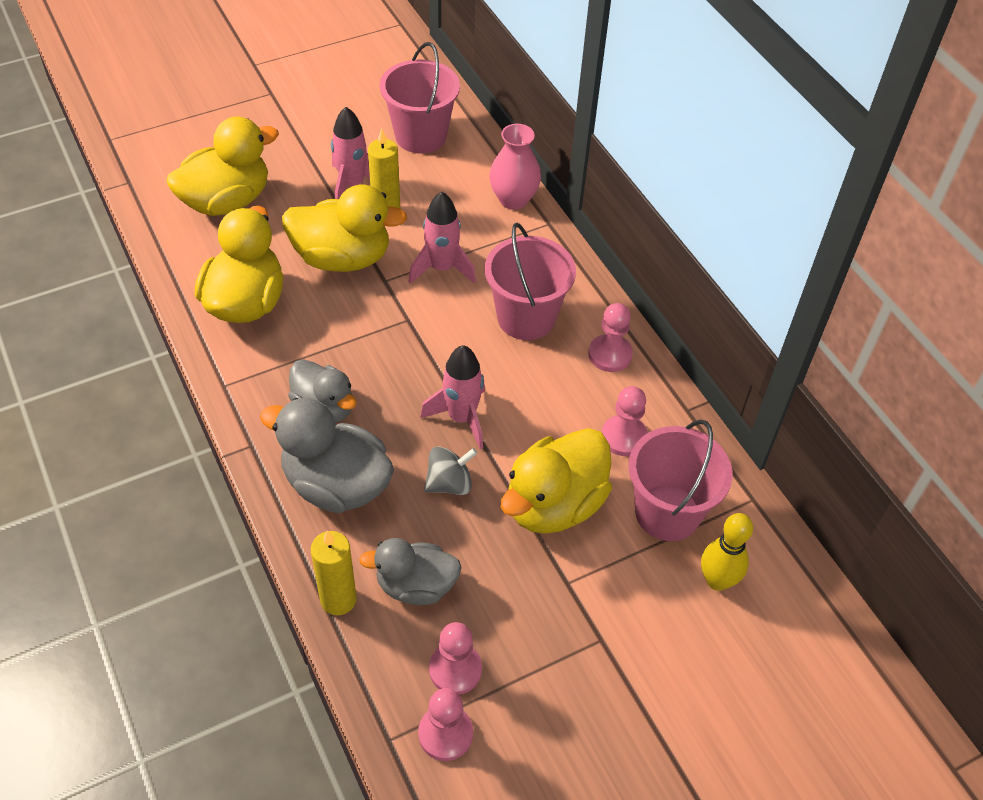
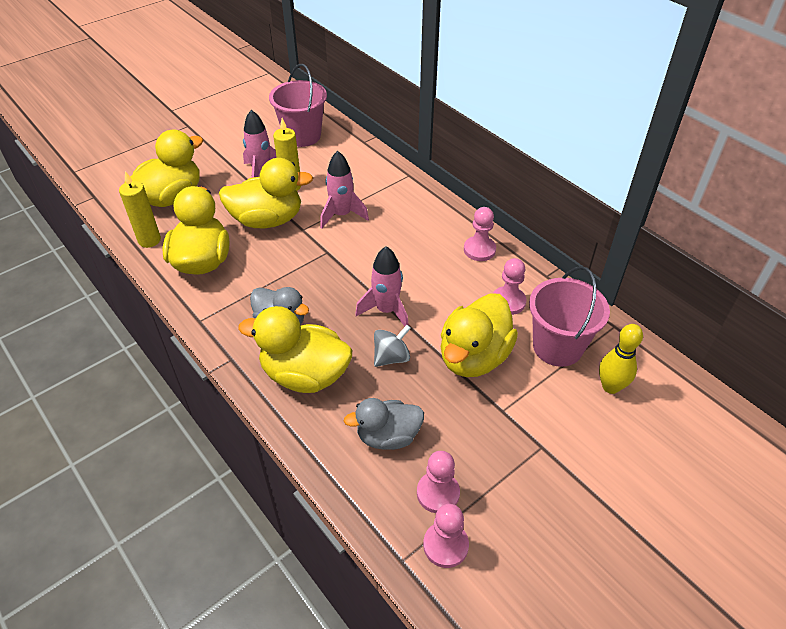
camera: 10 degrees left, 5 degrees down
(336, 485) = (305, 375): grey duck -> yellow duck
(338, 599) = (330, 459): yellow candle -> yellow candle (149, 240)
(513, 199) = (379, 164): pink vase -> none
(526, 317) = (412, 236): pink bucket -> none

